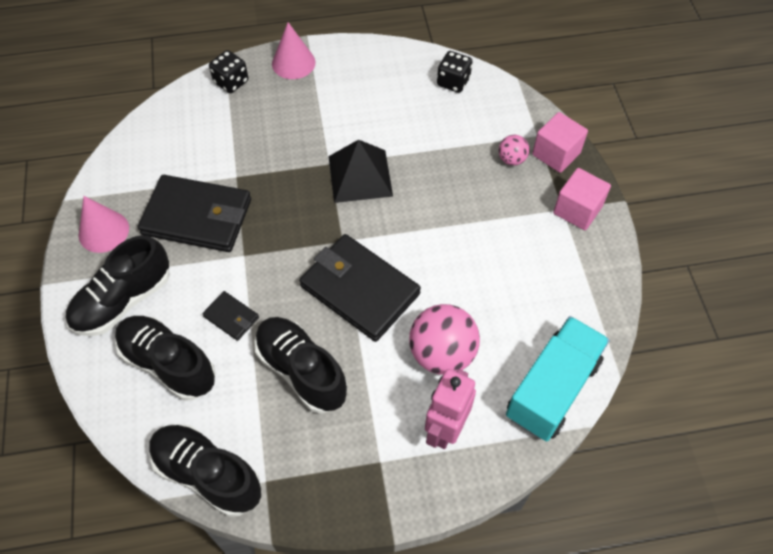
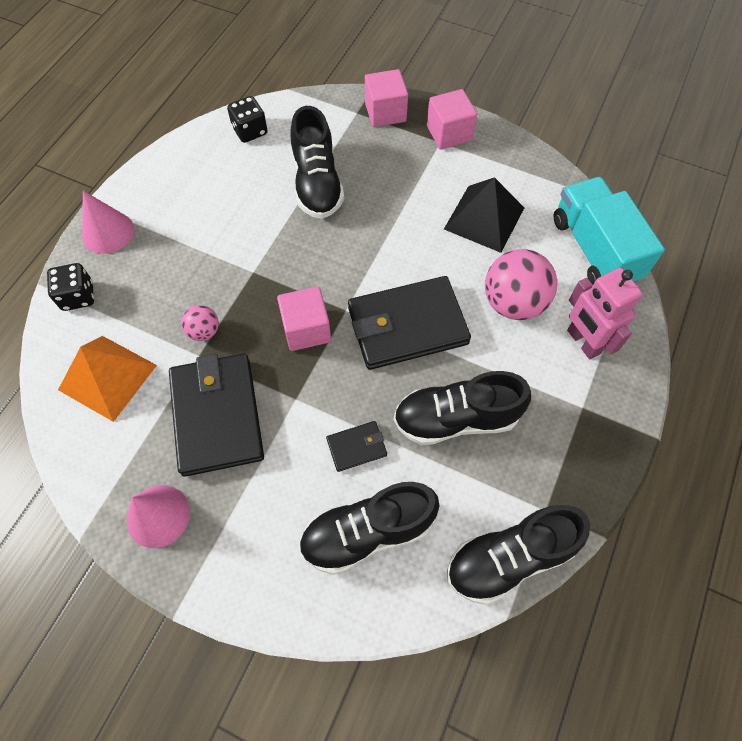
camera: 55 degrees left, 5 degrees up
(123, 301) = (261, 539): black shoe -> black shoe (317, 184)
(183, 138) = (107, 377): none -> orange pyramid
(197, 217) = (217, 415): black wallet -> black wallet turned 60 degrees counterclockwise
(305, 226) = (306, 329): none -> pink cube
(360, 176) = (288, 256): black pyramid -> black pyramid (484, 218)
(511, 159) = (365, 143): pink ball -> pink ball (204, 331)

